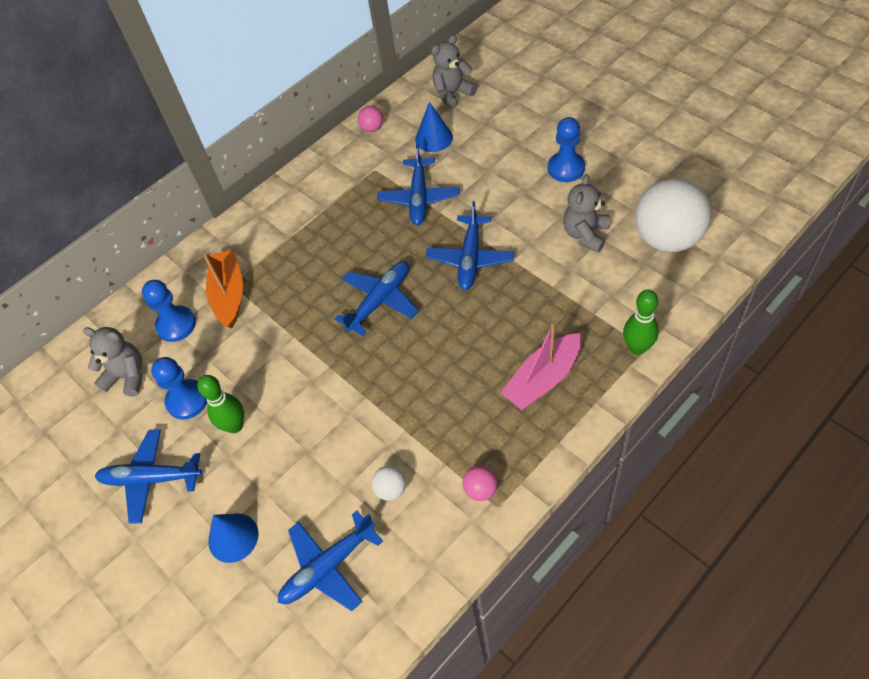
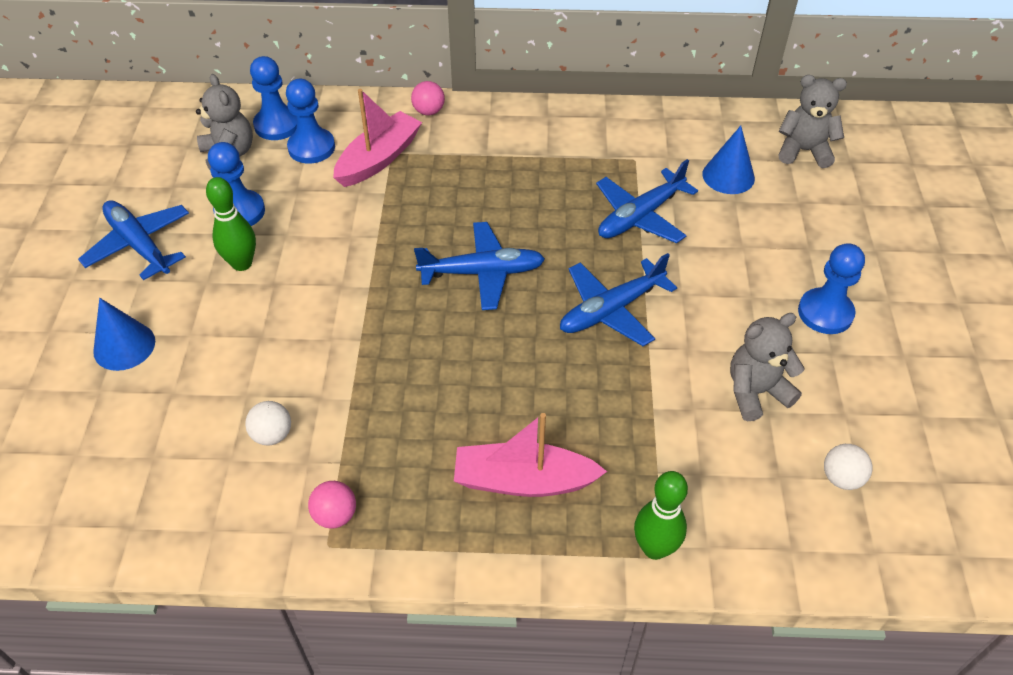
camera: 40 degrees right, 5 degrees down
(132, 332) = (277, 125): none -> blue pawn
(229, 294) = (379, 159): orange boat -> pink boat
(328, 567) = (146, 442): blue plane -> none
(372, 128) = (682, 122): pink ball -> pink ball (428, 111)
(667, 238) = (841, 478): white ball -> white ball, size x0.41

